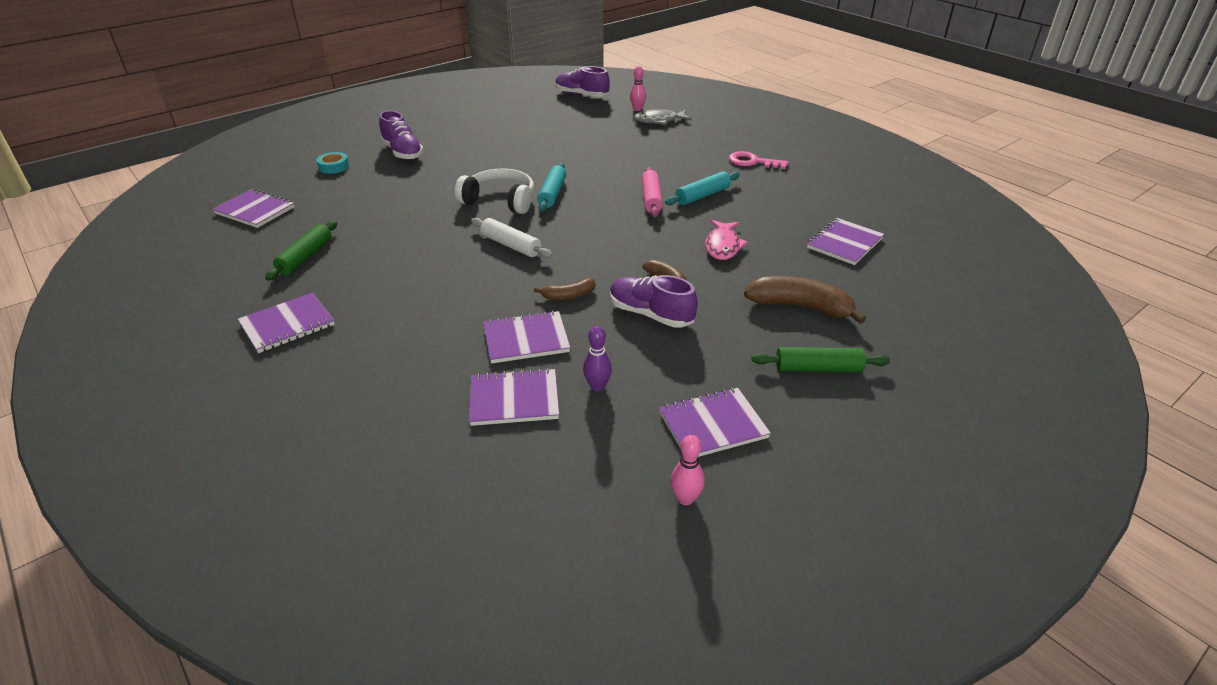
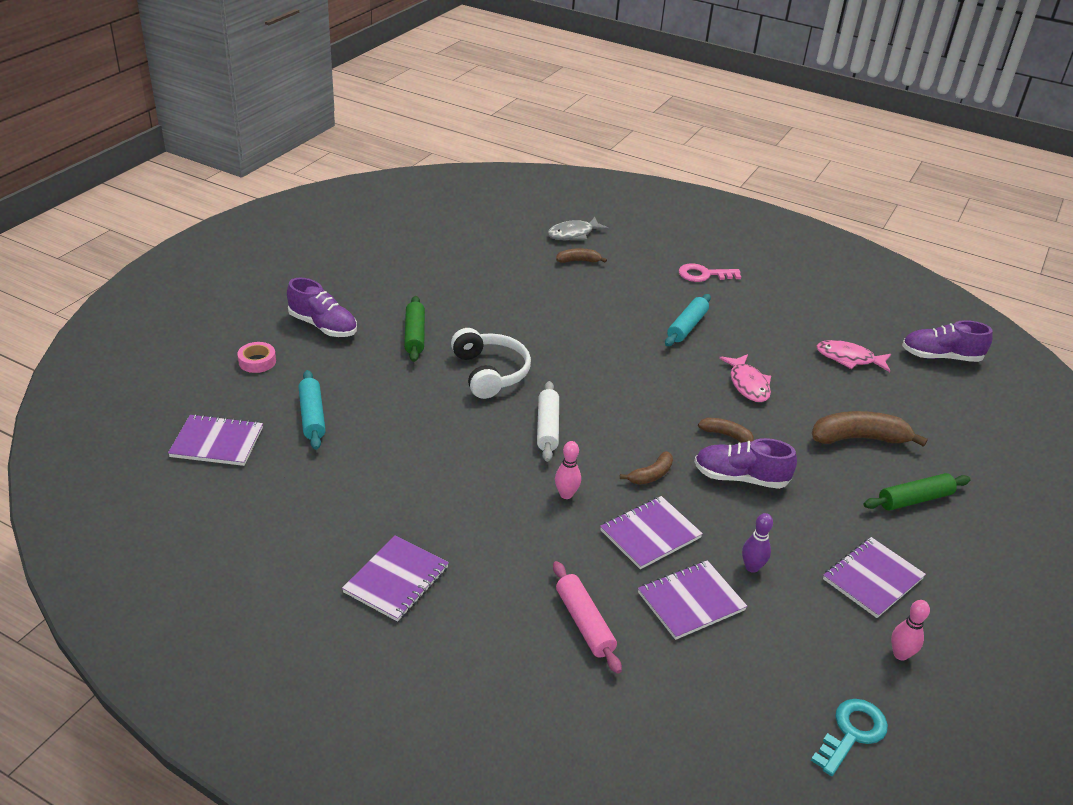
camera: 25 degrees left, 0 degrees up
(305, 257) = (337, 491): green rolling pin -> green rolling pin (415, 335)
(334, 167) = (257, 361): turquoise tape -> pink tape
(500, 201) = (490, 373): white headphones -> white headphones turned 75 degrees clockwise
(511, 245) = (547, 427): white rolling pin -> white rolling pin turned 75 degrees clockwise
(552, 193) = (537, 352): turquoise rolling pin -> turquoise rolling pin (312, 416)
(571, 554) = (852, 733): none -> turquoise key
(581, 95) = (463, 210): purple shoe -> purple shoe (940, 357)
(637, 109) = (539, 221): pink bowling pin -> pink bowling pin (566, 494)
(646, 138) = (578, 261): none -> brown banana
(651, 198) = (641, 340): pink rolling pin -> pink rolling pin (584, 623)
(844, 243) = (849, 359): purple notebook -> pink fish

